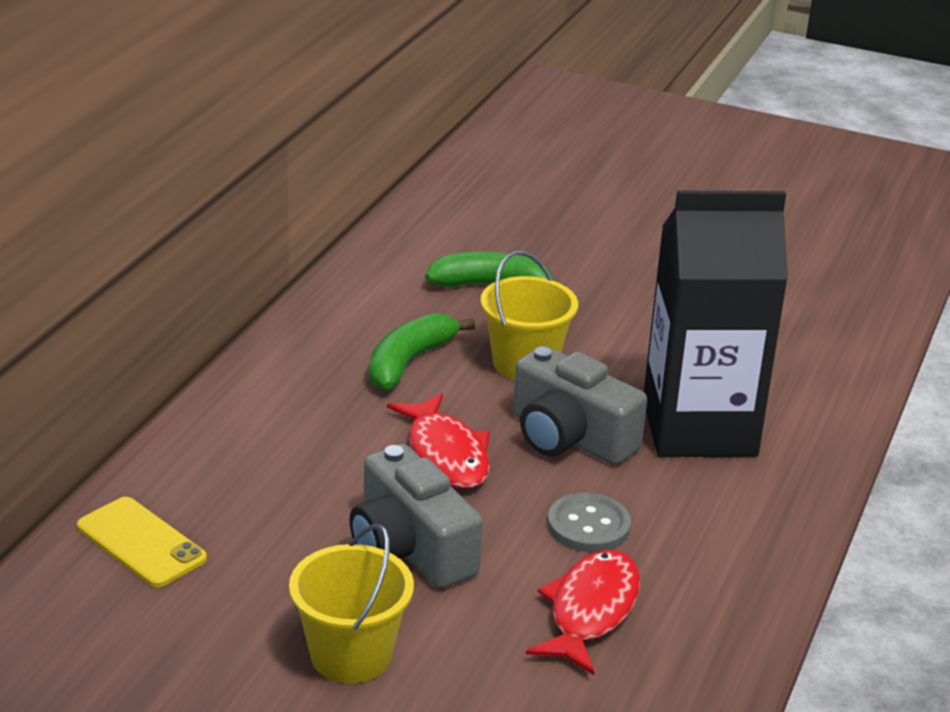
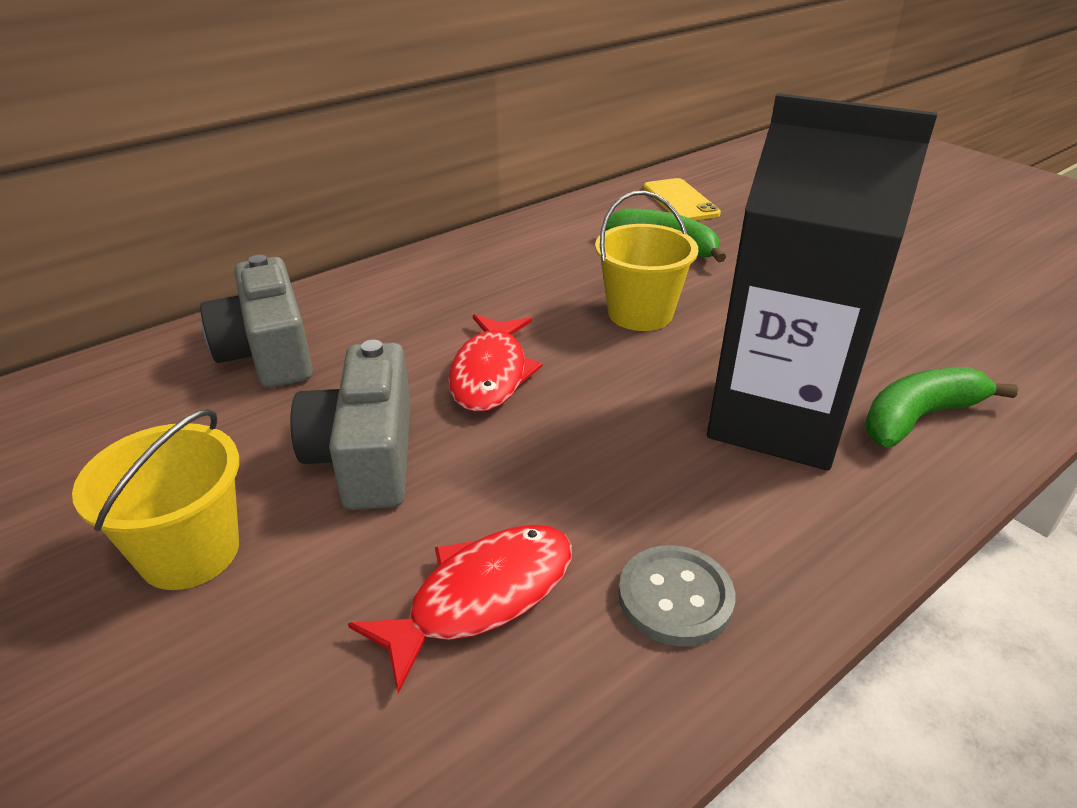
camera: 30 degrees right, 5 degrees up
(141, 543) = (156, 376): yellow phone -> yellow phone (680, 201)
(409, 362) = (535, 288): green banana -> green banana (918, 417)
(569, 437) = (626, 391): grey camera -> grey camera (268, 352)
(588, 526) = (568, 490): grey button -> grey button (675, 597)

